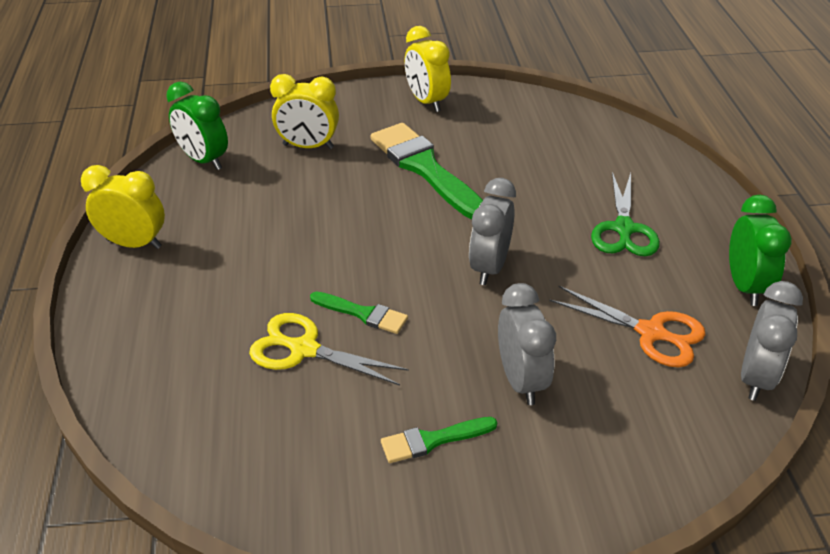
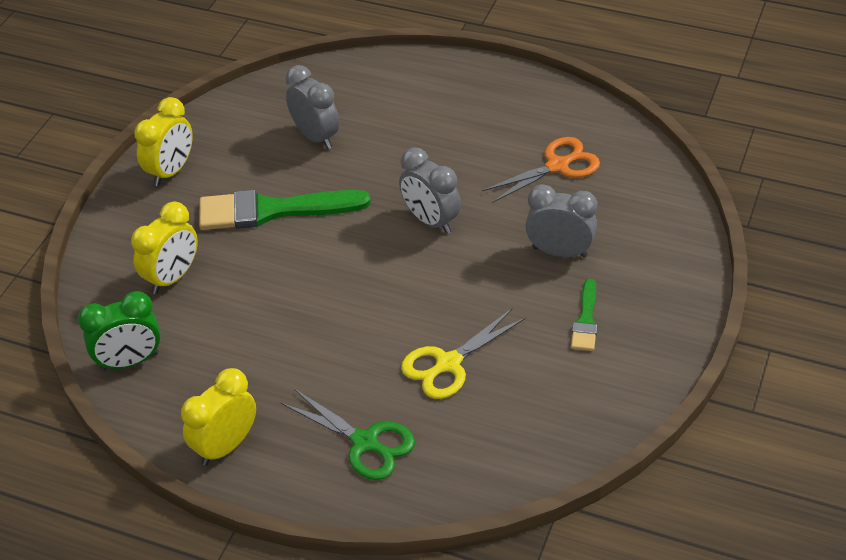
camera: 60 degrees left, 5 degrees up
(363, 314) = (432, 314): green brush -> none
(426, 102) = (171, 171): yellow clock -> yellow clock turned 60 degrees counterclockwise
(624, 229) = (442, 128): green scissors -> green scissors (365, 442)
(745, 286) = (545, 98): green clock -> none
(756, 377) = (628, 137): grey clock -> grey clock (315, 137)

